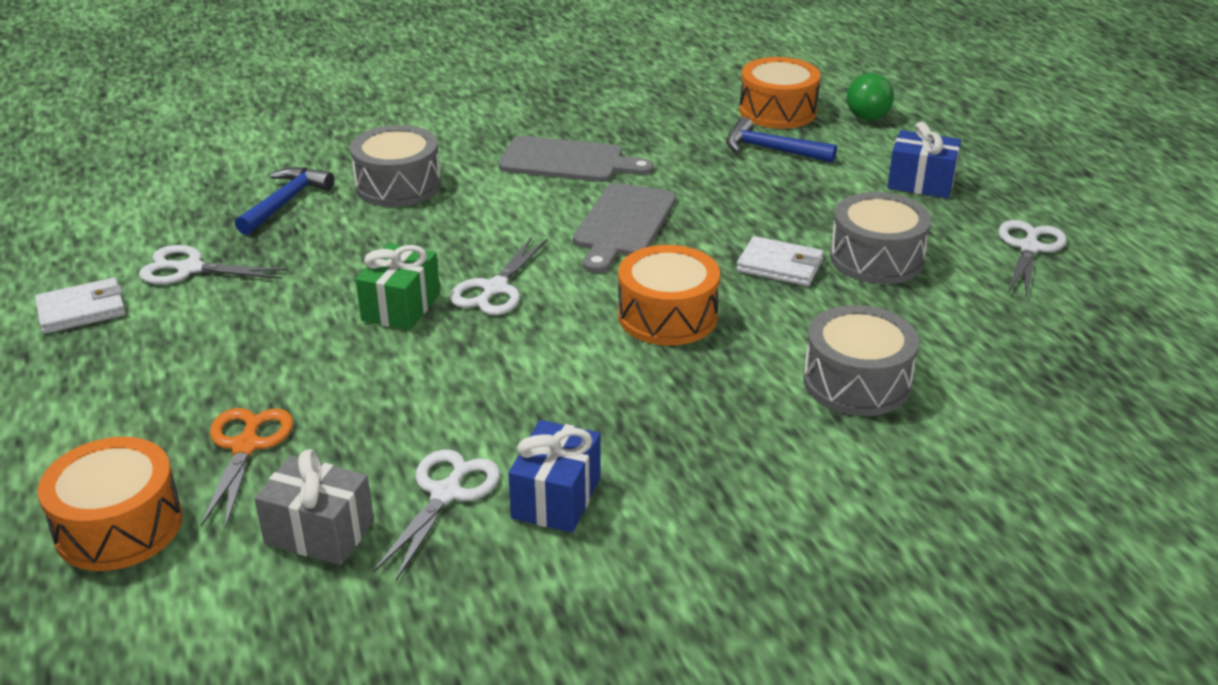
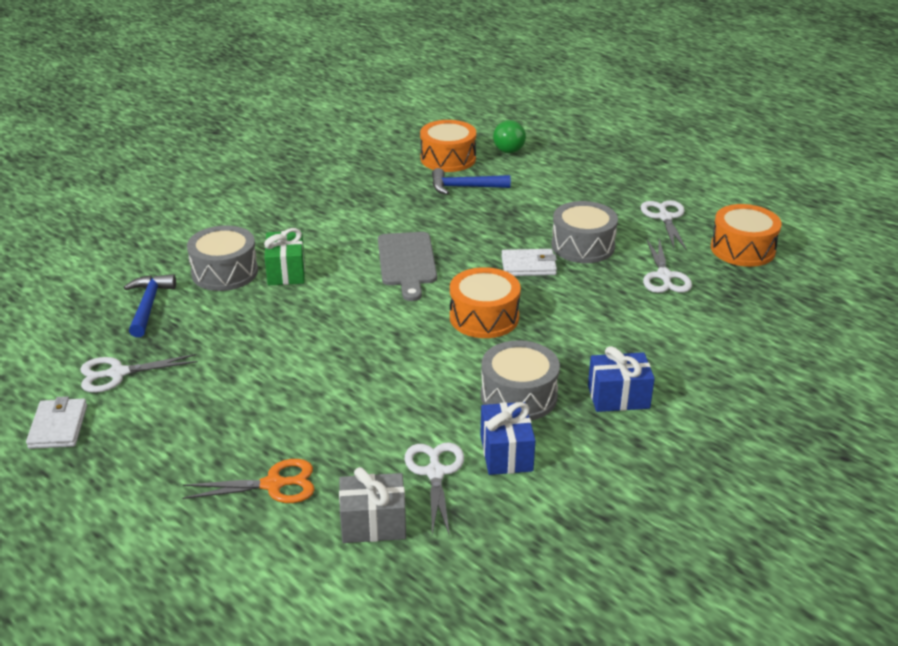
camera: 25 degrees left, 0 degrees up
(81, 310) = (58, 427): white wallet -> white wallet turned 45 degrees counterclockwise
(119, 526) = (230, 566): orange drum -> orange drum (742, 249)
(246, 446) = (273, 485): orange scissors -> orange scissors turned 105 degrees clockwise
(401, 307) = (301, 359): green gift -> green gift (286, 272)
(495, 289) = (356, 329): white scissors -> white scissors (664, 276)
(568, 161) = (334, 226): grey cutting board -> none
(856, 382) = (628, 328): grey drum -> grey drum (518, 396)
(921, 183) = (573, 189): blue gift -> blue gift (618, 397)

